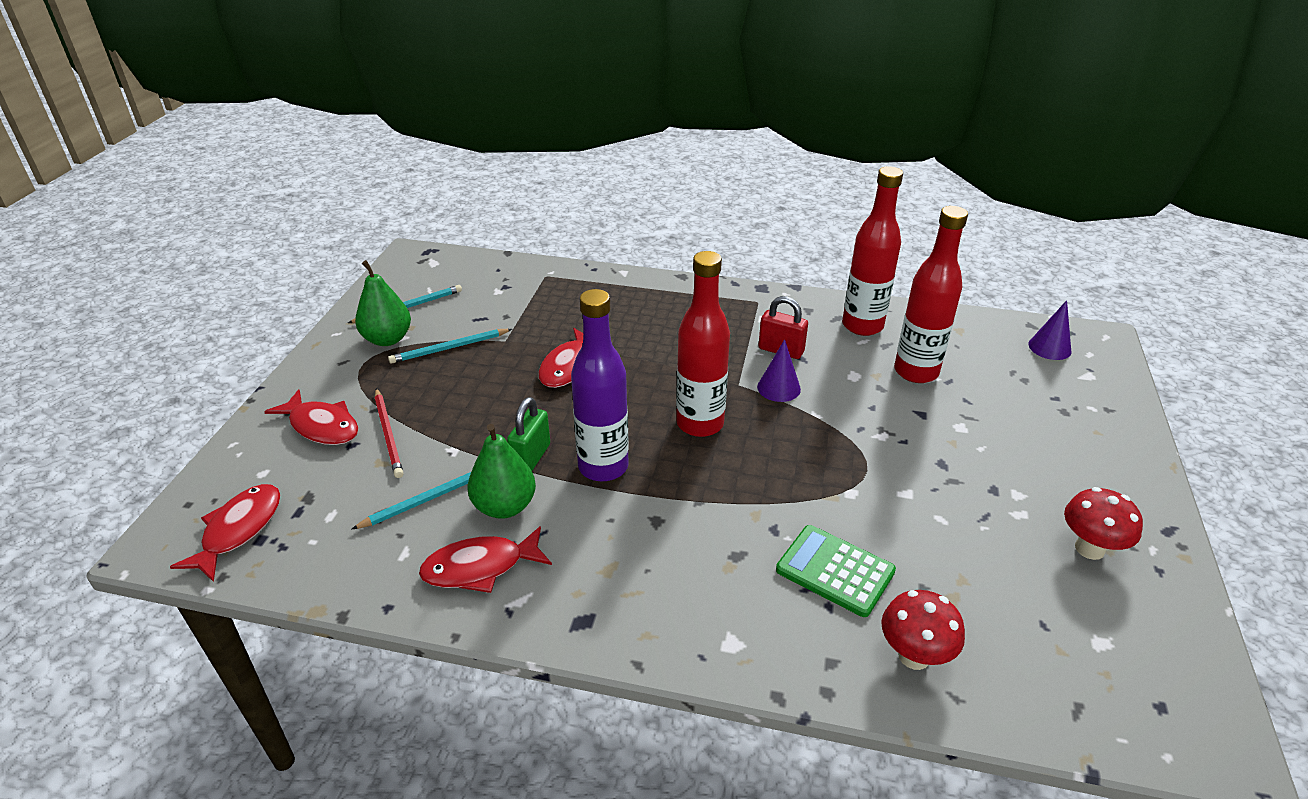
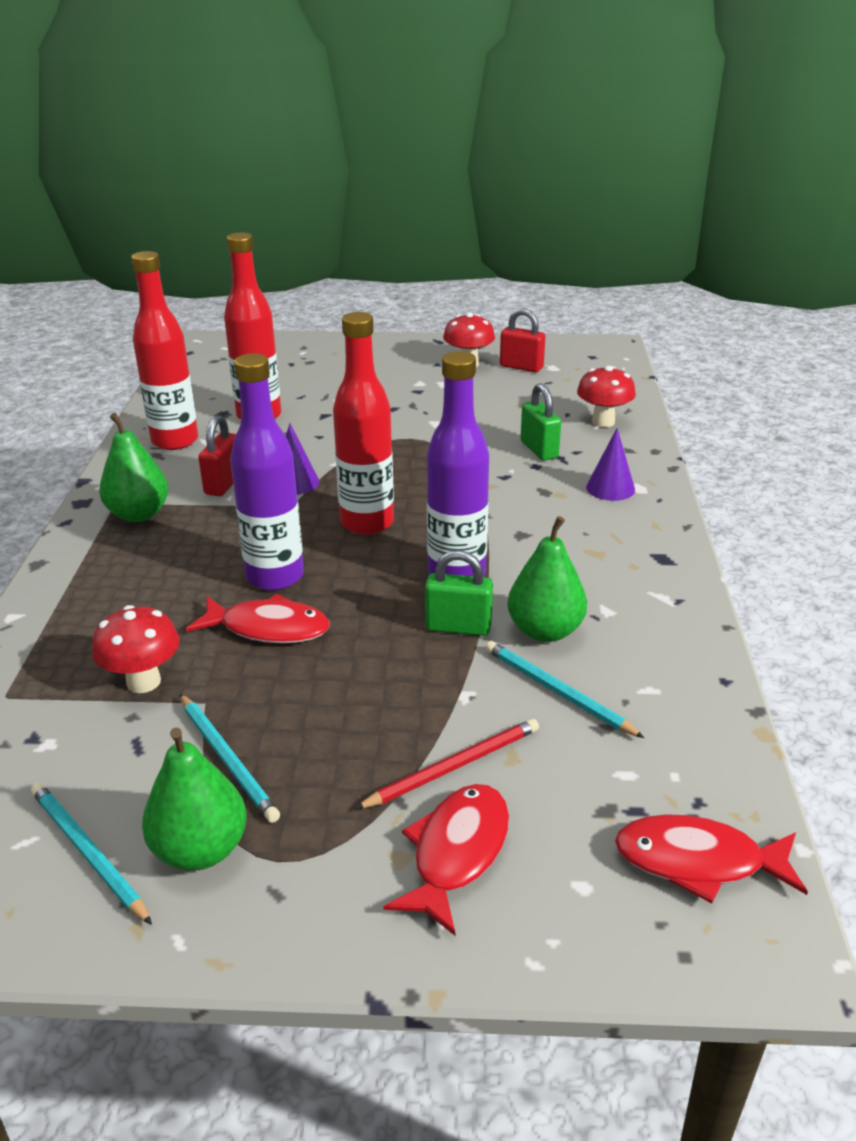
camera: 100 degrees left, 5 degrees down
(480, 567) = (638, 629): red fish -> none
(535, 319) = (143, 682): none -> red mushroom
(632, 371) = (275, 577): none -> purple bottle
(739, 311) = (138, 514): none -> green pear
(835, 571) = (539, 450): green calculator -> green padlock
(1049, 347) = (215, 361): purple cone -> purple cone (610, 488)
(1093, 604) = (521, 367): none -> red padlock

